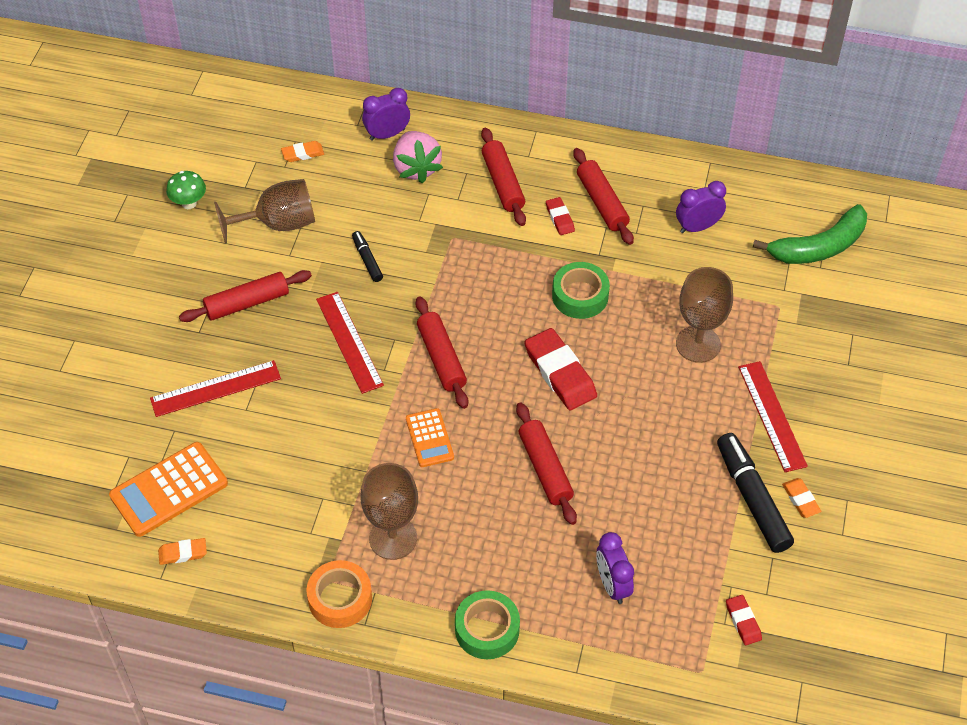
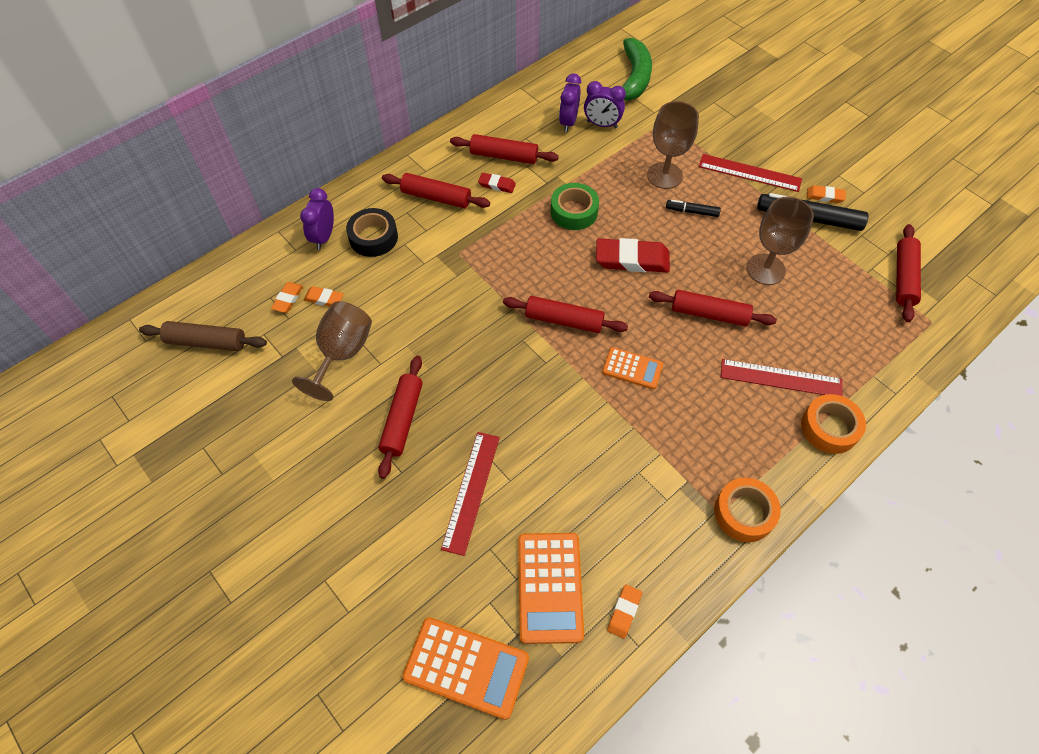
camera: 55 degrees left, 5 degrees up
(66, 471) = (466, 667): none -> orange calculator
(189, 203) = (259, 405): green mushroom -> none
(219, 131) = (206, 342): none -> brown rolling pin
(323, 177) = (324, 299): none -> orange eraser
(349, 342) = (501, 370): red ruler -> red ruler (781, 378)
(367, 260) = (432, 315): black marker -> black marker (692, 211)
(393, 538) = (709, 444): brown goblet -> brown goblet (765, 269)
(416, 168) = (373, 237): pink strawberry -> black tape
(487, 629) = (829, 428): green tape -> orange tape
(612, 585) = (833, 331): purple clock -> purple clock (602, 124)
(743, 621) = (904, 278): red eraser -> red rolling pin

